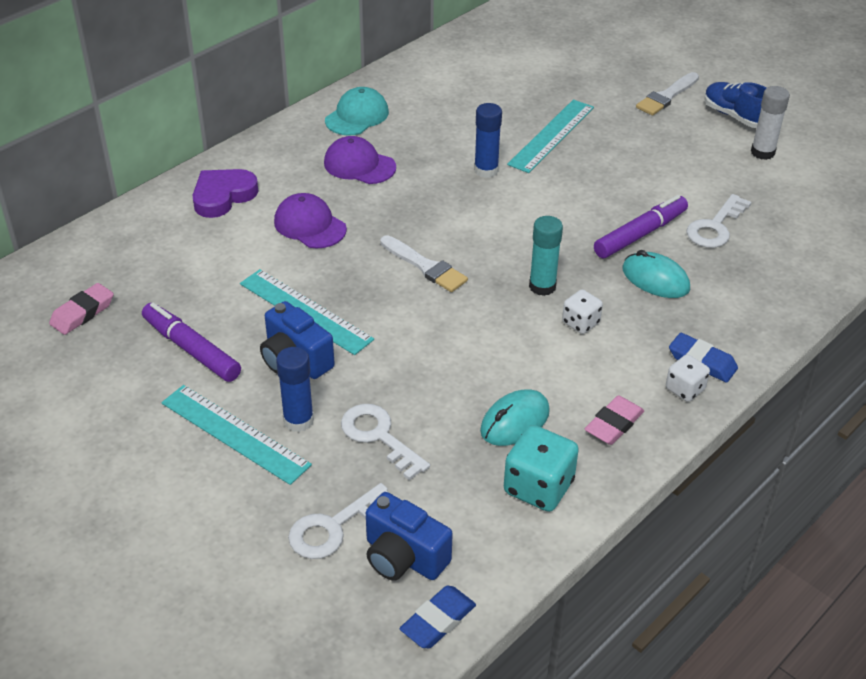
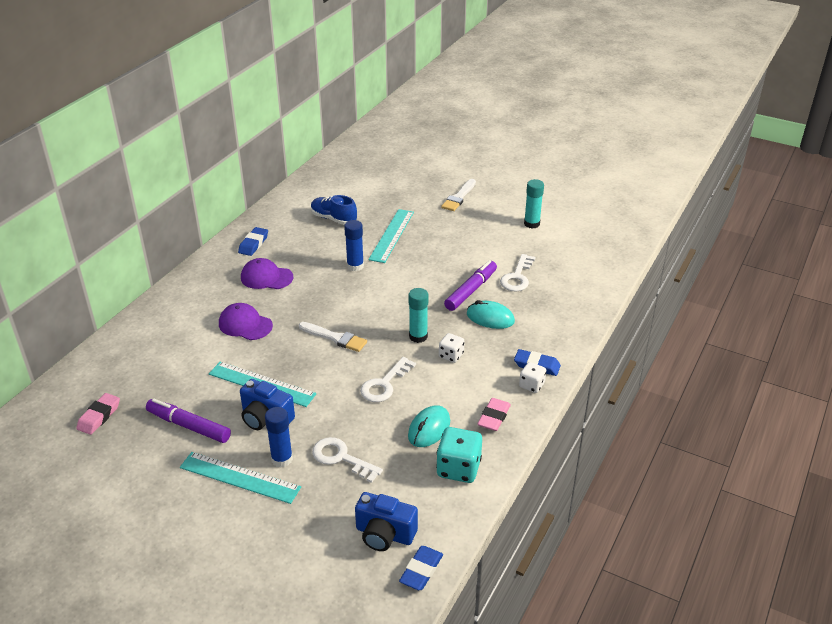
camera: 15 degrees left, 5 degrees down
(223, 196) = (176, 315): purple heart -> none
(334, 527) = (330, 525): white key -> white key (384, 384)
(357, 116) = (253, 244): turquoise cap -> blue eraser
(735, 116) = (507, 203): blue shoe -> blue shoe (333, 219)
(762, 152) = (531, 224): white glue stick -> turquoise glue stick

